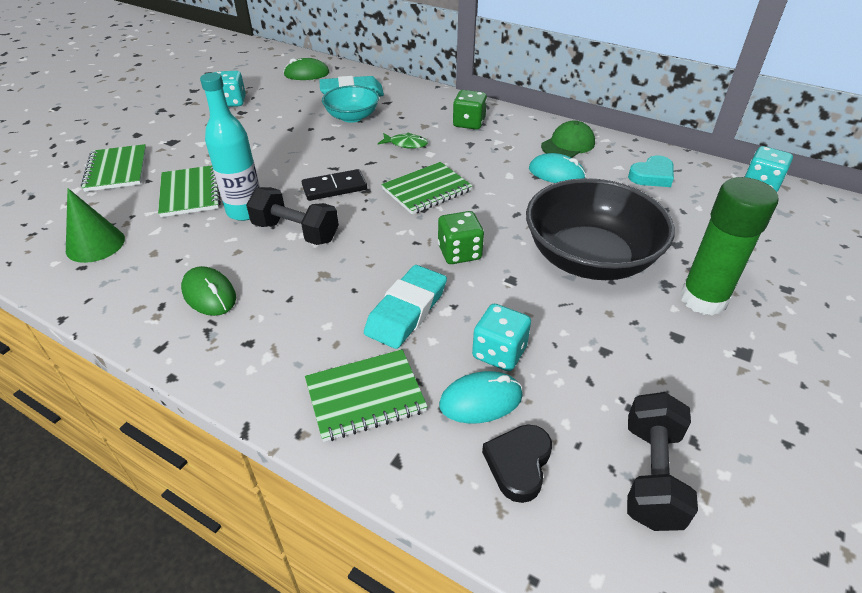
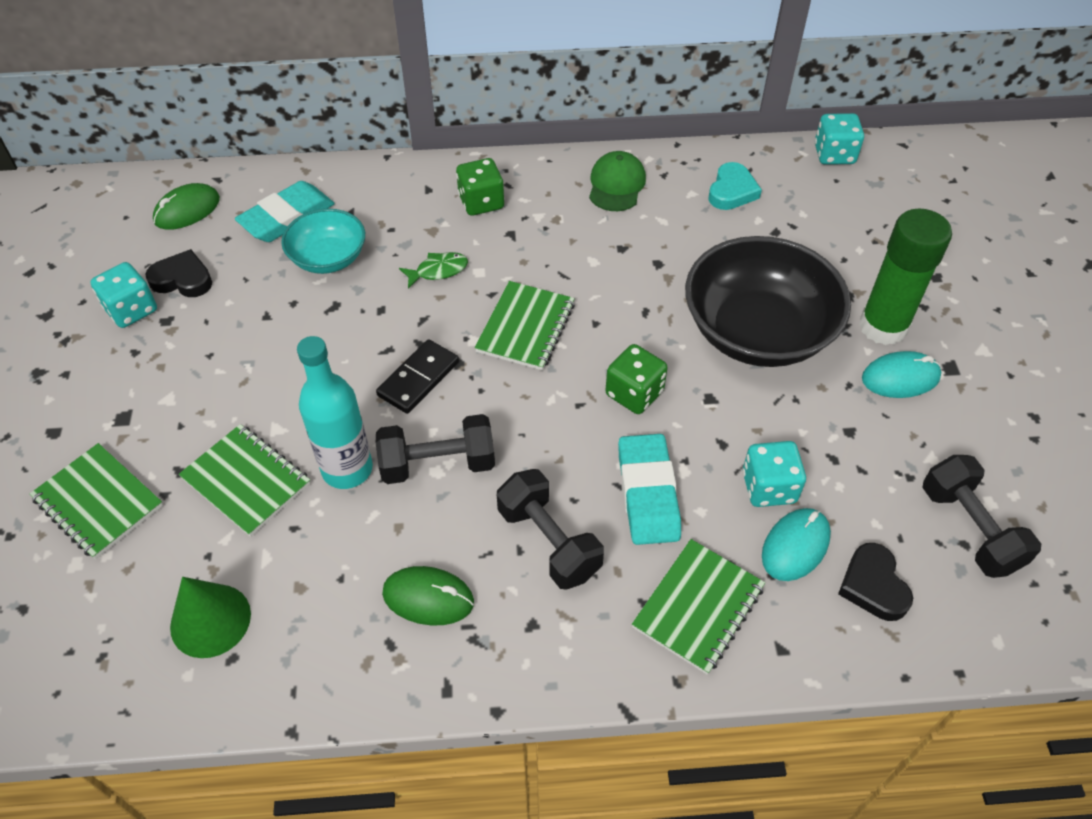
camera: 35 degrees left, 10 degrees up
(270, 99) = (182, 279): none -> black heart
(311, 304) = (548, 542): none -> black dumbbell
(556, 173) = (638, 234): turquoise mouse -> turquoise mouse (900, 378)

